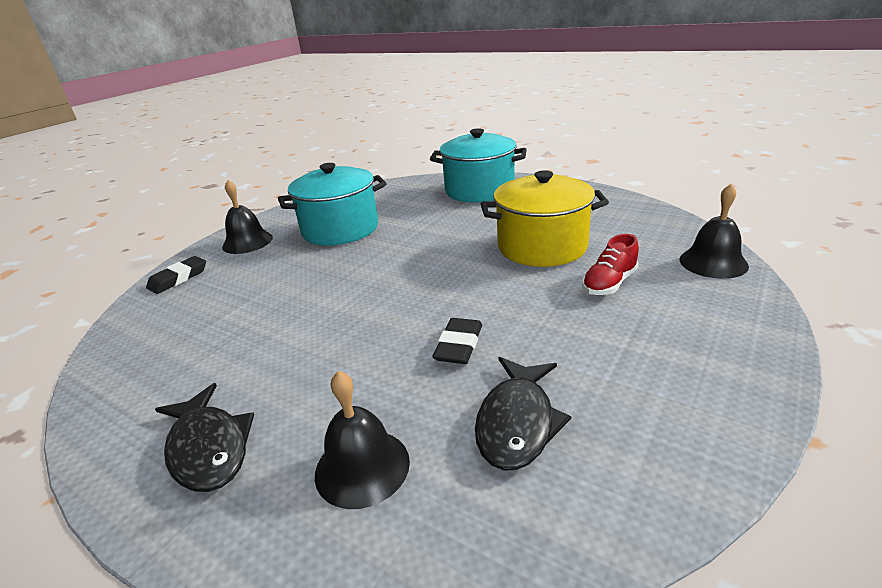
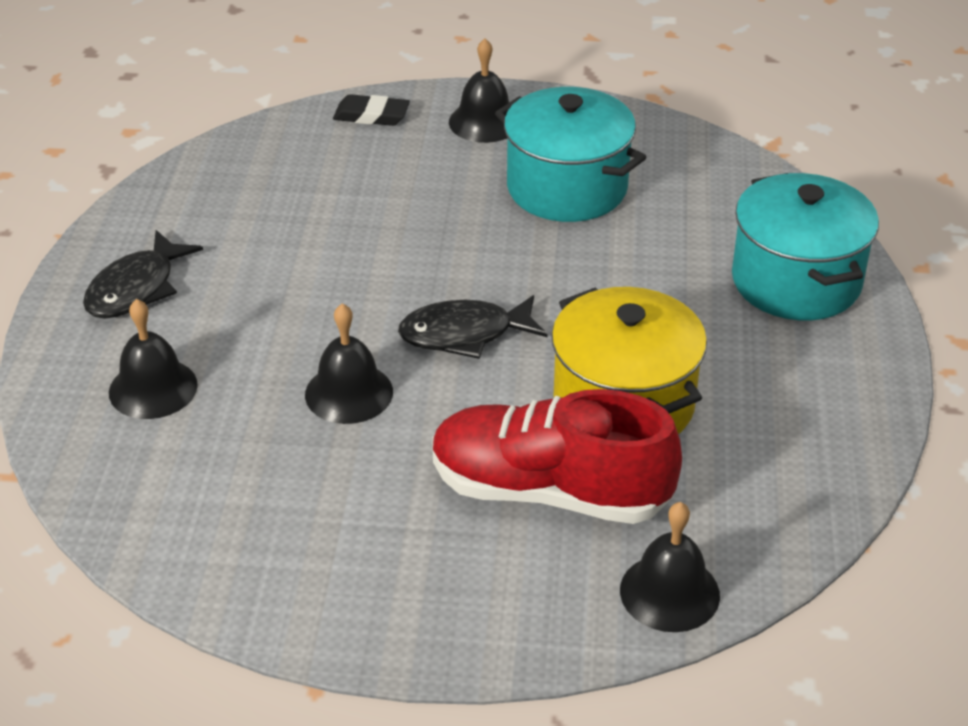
camera: 60 degrees right, 10 degrees up
(459, 345) = (349, 393): black eraser -> black bell
(517, 422) = (246, 469): black fish -> black fish (464, 334)
(609, 283) = (549, 492): red shoe -> red shoe, size x2.09

